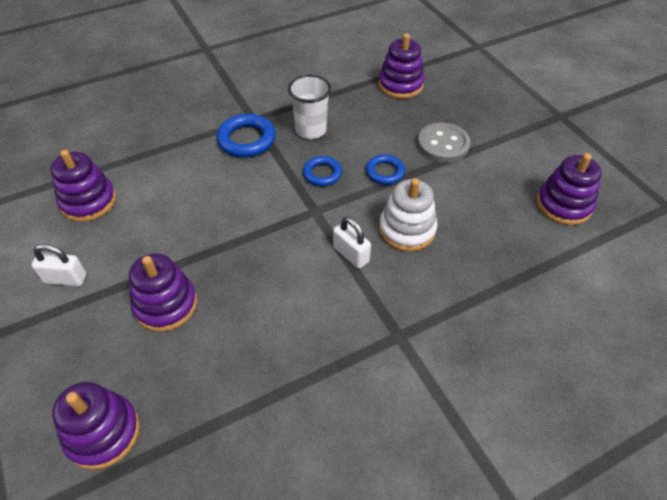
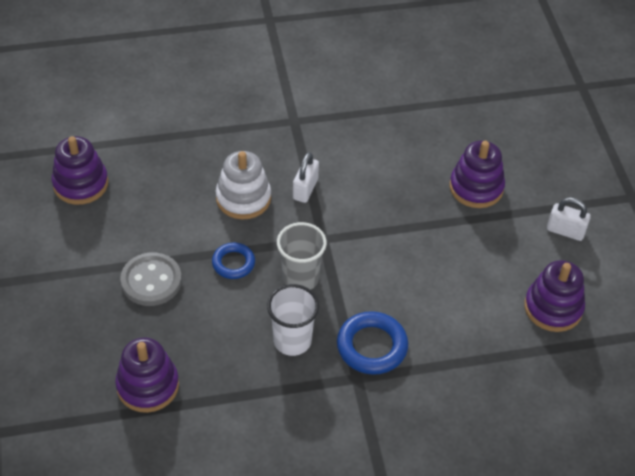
camera: 165 degrees left, 0 degrees up
(103, 433) = (523, 116): purple stacking toy -> none
(322, 174) = (300, 278): blue ring -> grey cup
(351, 254) = (305, 189): white padlock -> white padlock turned 45 degrees clockwise

